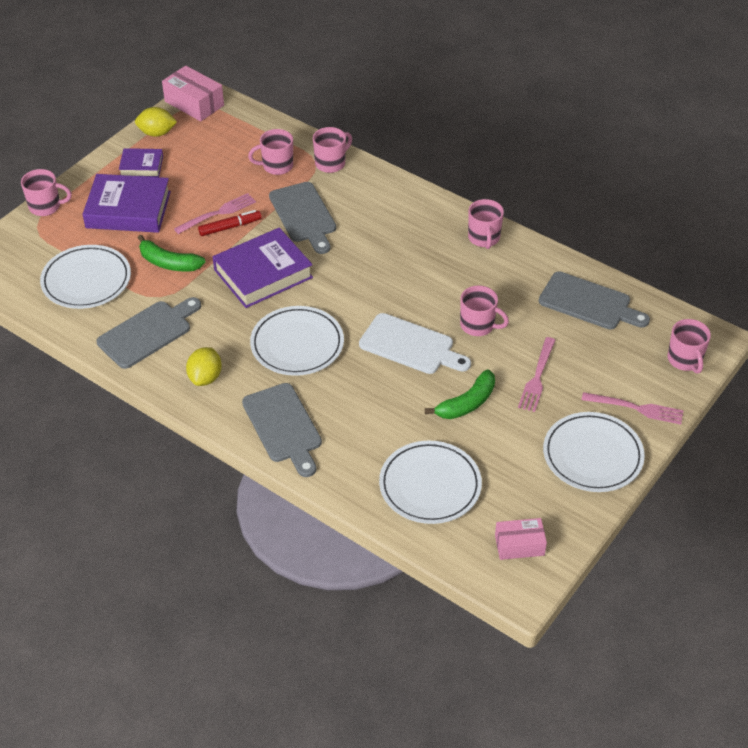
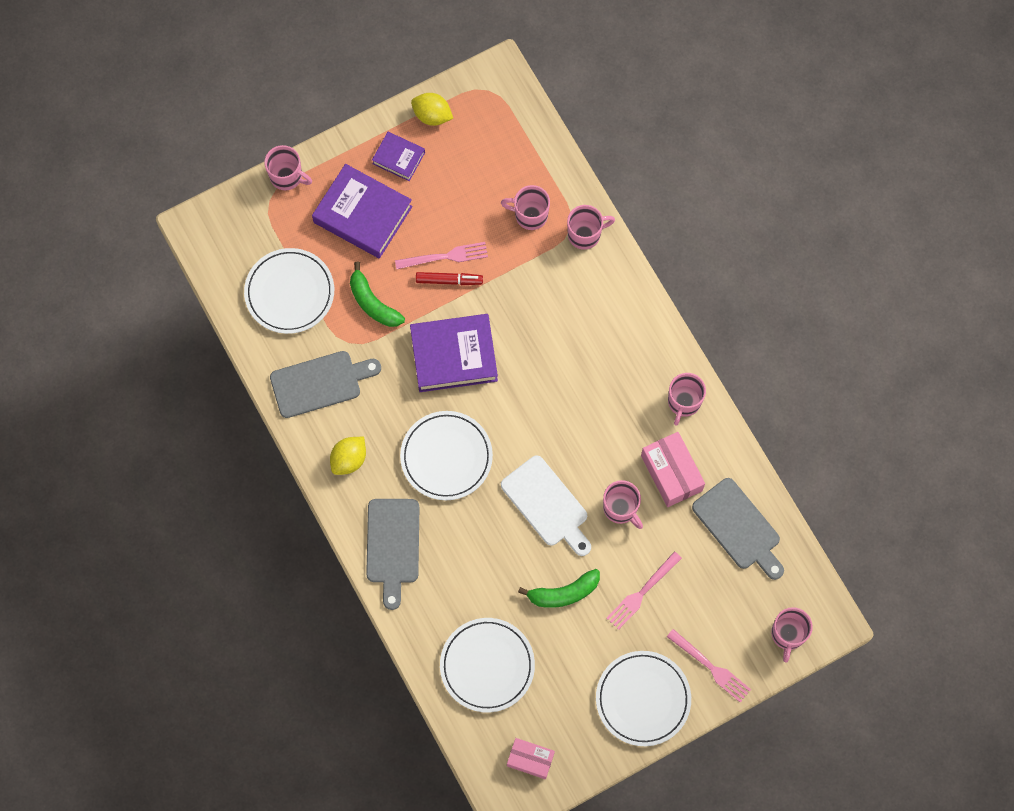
camera: 25 degrees right, 25 degrees up
(194, 103) = (487, 86): pink box -> pink box (671, 473)
(304, 215) = (526, 295): grey cutting board -> none

